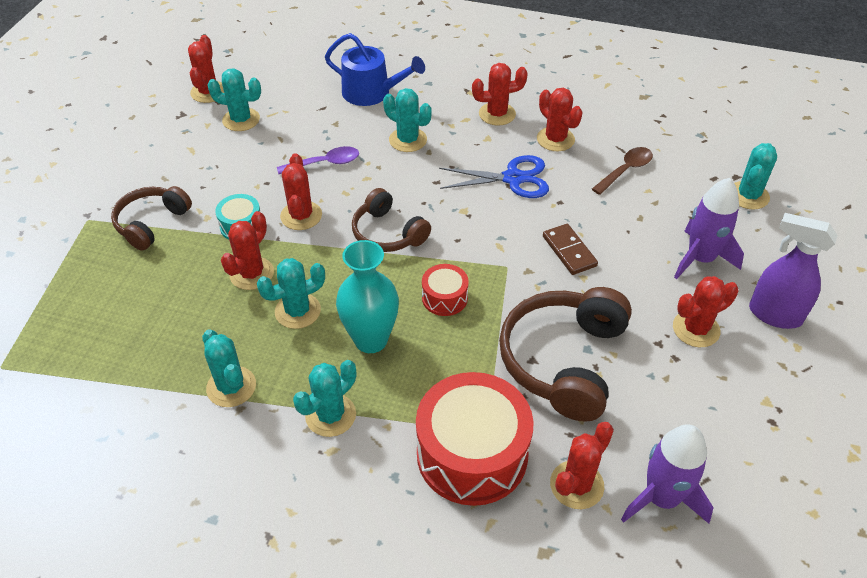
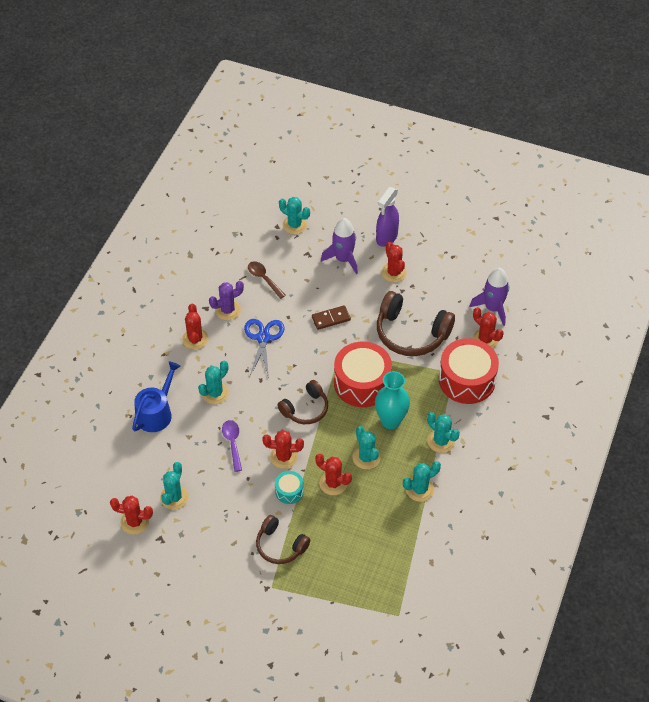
camera: 85 degrees left, 5 degrees up
(444, 298) = (362, 383): red drum -> red drum, size x2.10
(555, 139) = (227, 310): red cactus -> purple cactus

